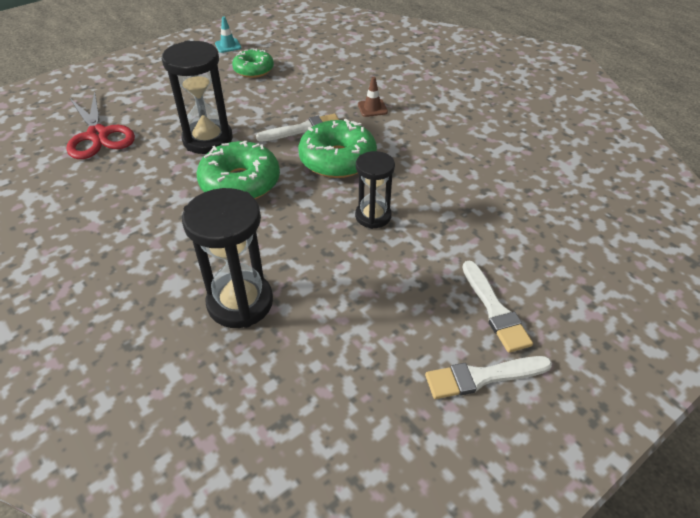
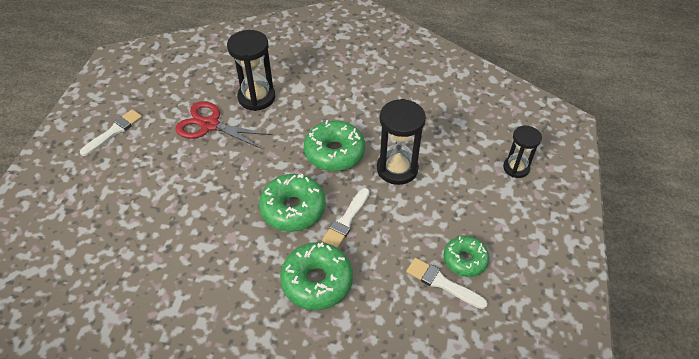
camera: 140 degrees right, 5 degrees up
(98, 135) = (466, 128): red scissors -> red scissors (210, 125)
(228, 46) = (532, 277): turquoise traffic cone -> none
(372, 108) = (317, 281): brown traffic cone -> green donut
(373, 216) = (230, 180): black hourglass -> black hourglass (516, 168)
(495, 310) = (121, 166): white brush -> white brush (442, 283)

